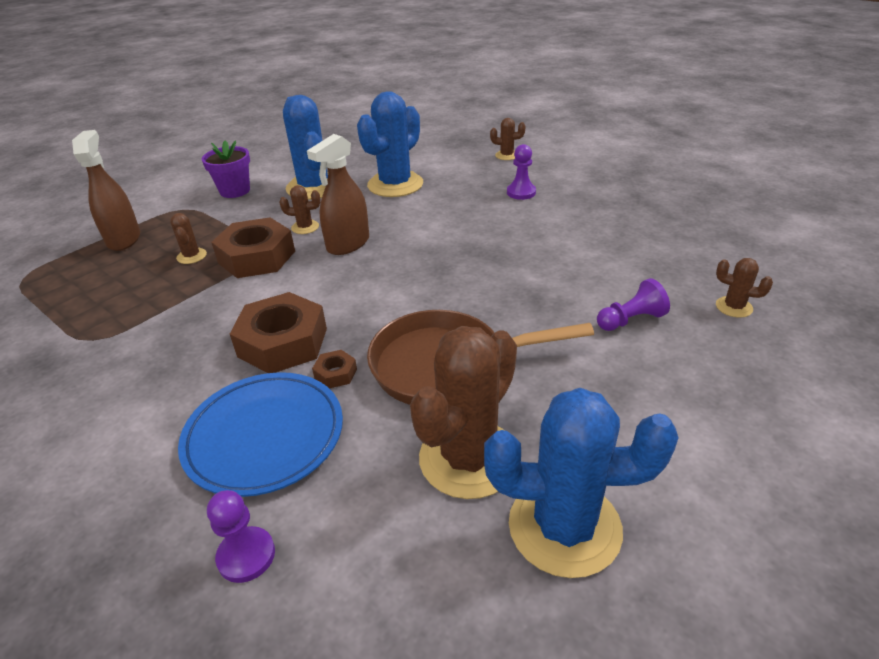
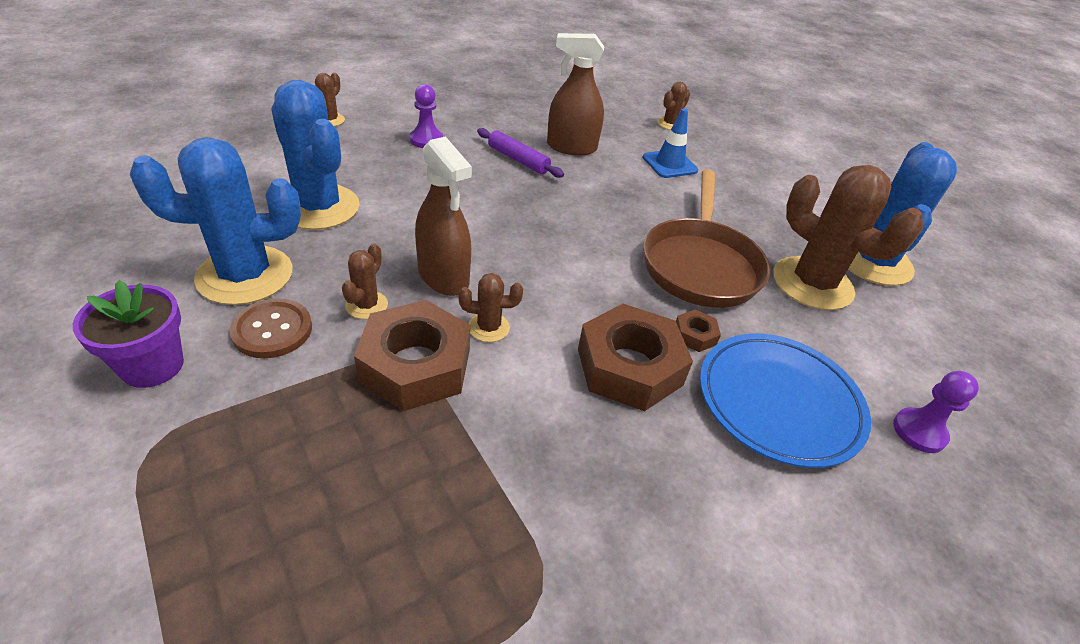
camera: 80 degrees left, 5 degrees up
(124, 239) = (198, 554): brown spray bottle -> brown spray bottle (571, 147)
(192, 256) = (355, 443): brown cactus -> brown cactus (488, 327)
(271, 208) = (272, 330): none -> brown button
(535, 235) = (518, 160): none -> purple rolling pin
(630, 320) = (669, 164): purple pawn -> blue traffic cone

